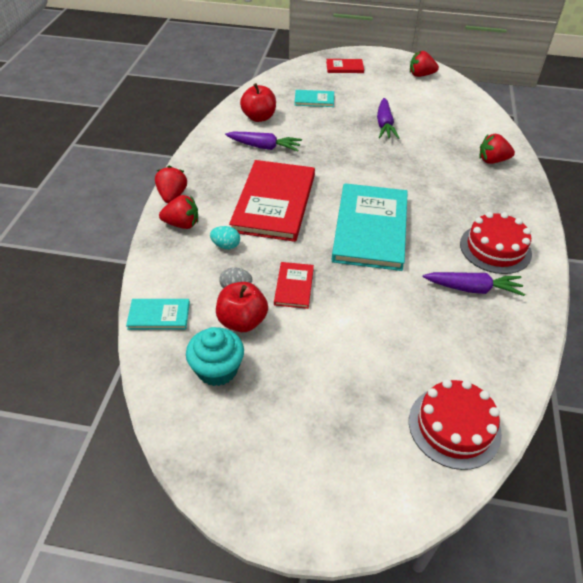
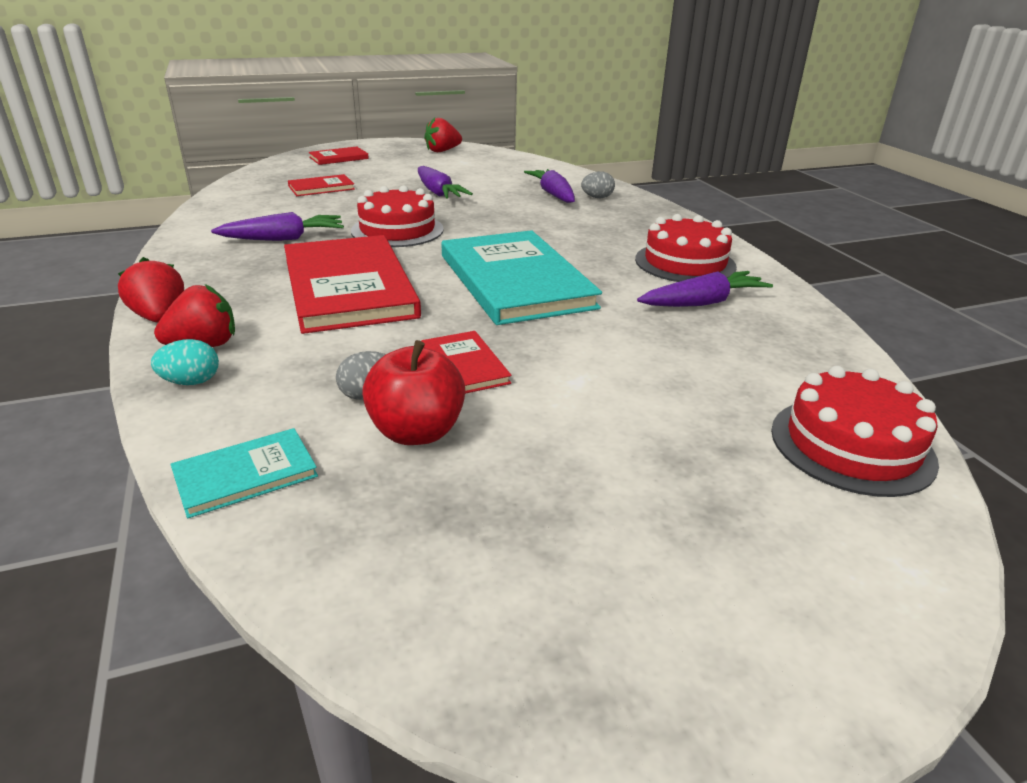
camera: 30 degrees left, 15 degrees down
(217, 369) = (427, 513): turquoise cupcake -> none
(226, 246) = (307, 350): turquoise egg -> turquoise egg (191, 382)
(259, 117) = (251, 214): red apple -> none
(314, 100) = (321, 188): turquoise book -> red book
(333, 158) = (397, 230): none -> red cake
(463, 148) = (553, 194): none -> purple carrot
(492, 161) = (597, 198): red strawberry -> grey egg

